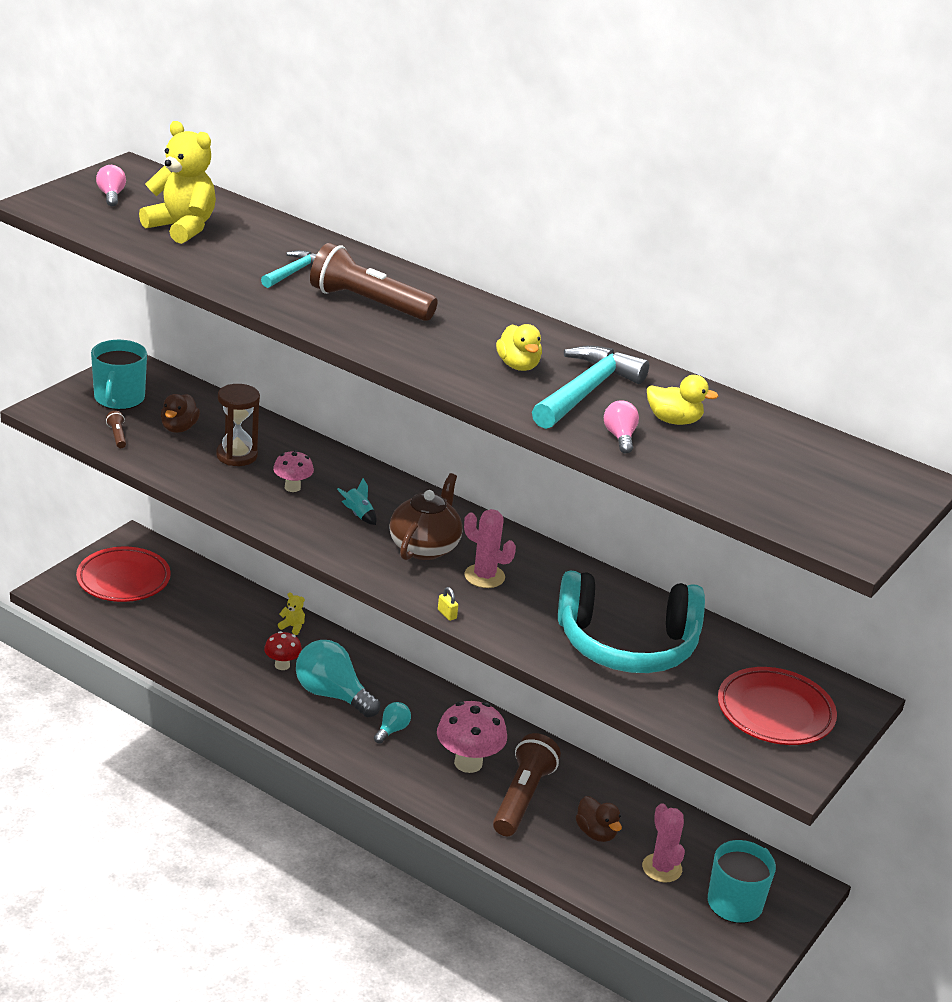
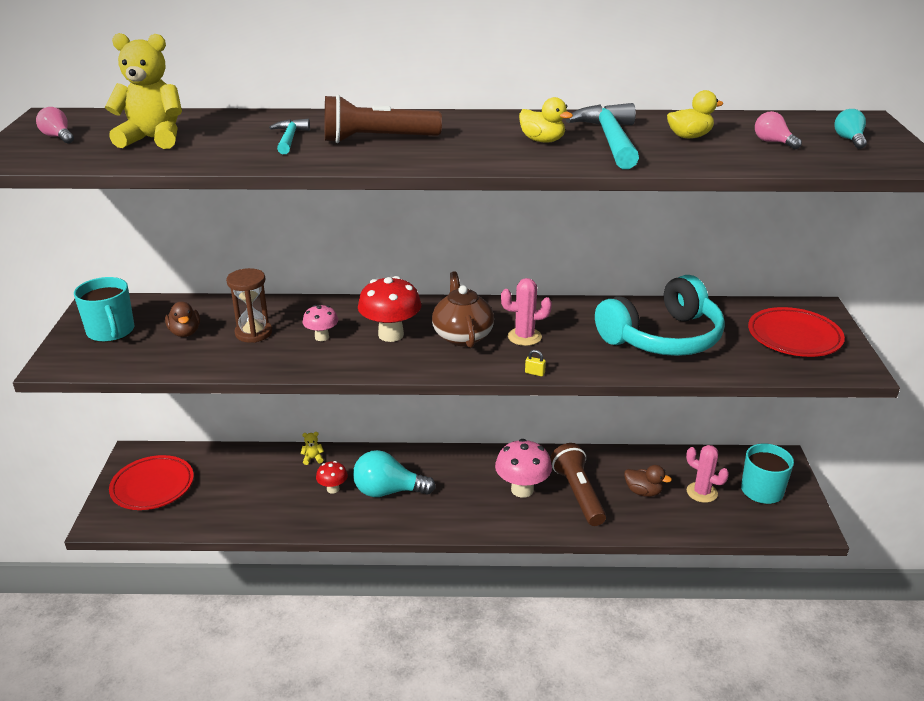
camera: 30 degrees left, 0 degrees up
(117, 436) = (140, 358): brown flashlight -> none
(358, 514) = (391, 335): turquoise rocket -> red mushroom
(392, 730) = (452, 494): turquoise light bulb -> turquoise light bulb (849, 140)
(620, 437) = (680, 157): pink light bulb -> pink light bulb (773, 142)

